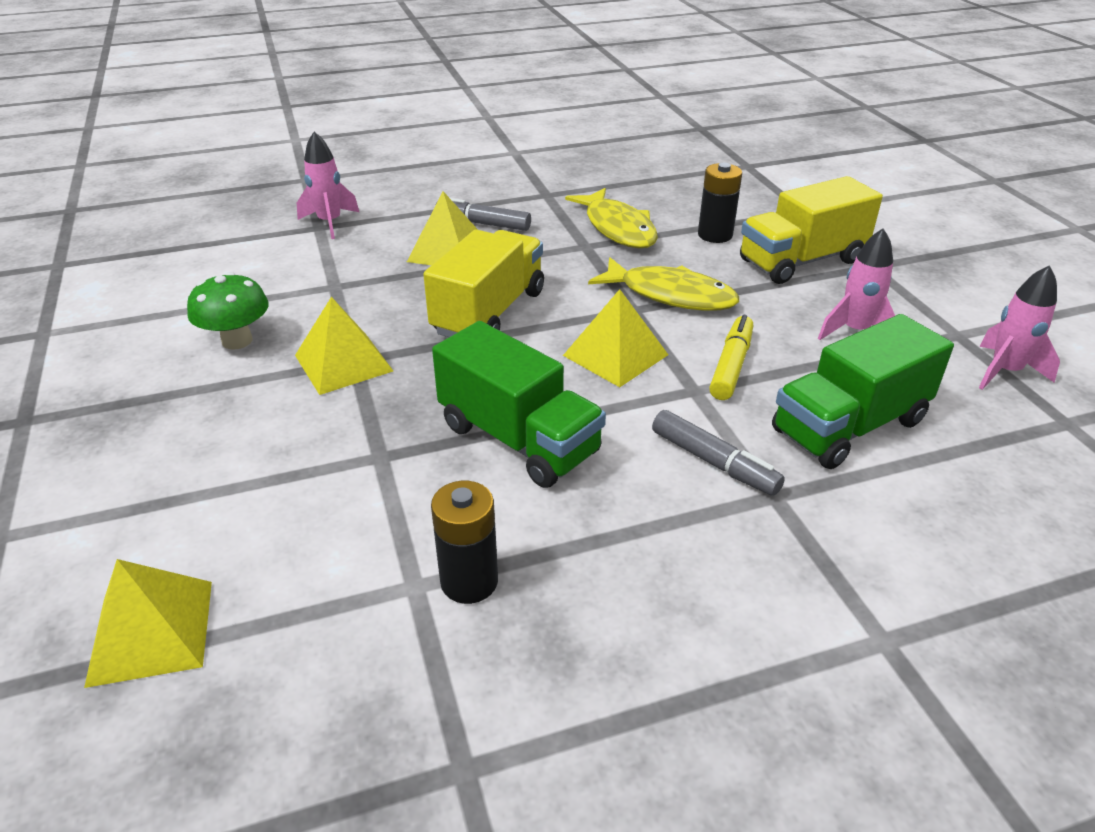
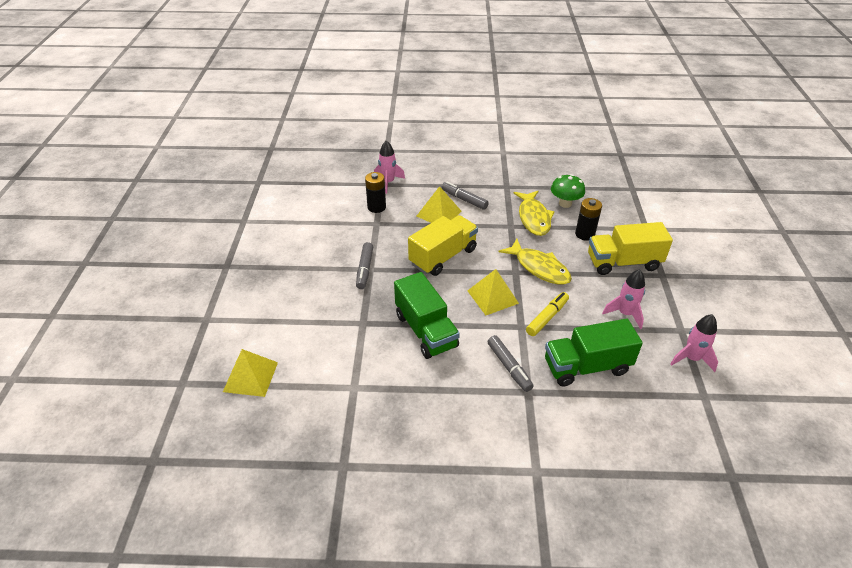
camera: 20 degrees right, 5 degrees up
(237, 341) = (323, 245): green mushroom -> green mushroom (565, 203)
(343, 363) = (365, 269): yellow pyramid -> grey marker
(469, 581) = (376, 392): black battery -> black battery (376, 207)

